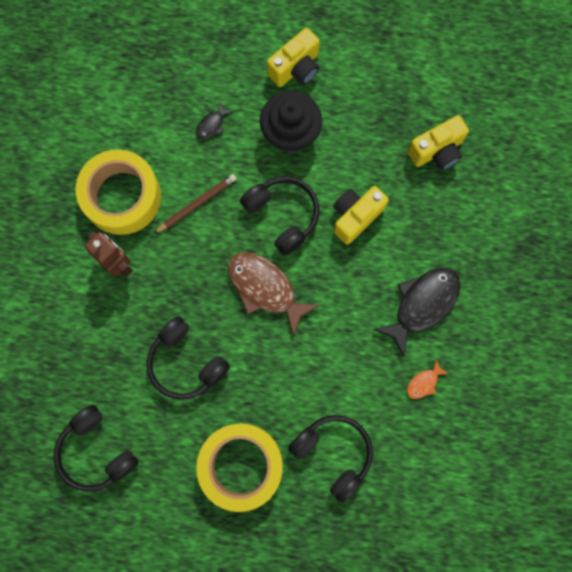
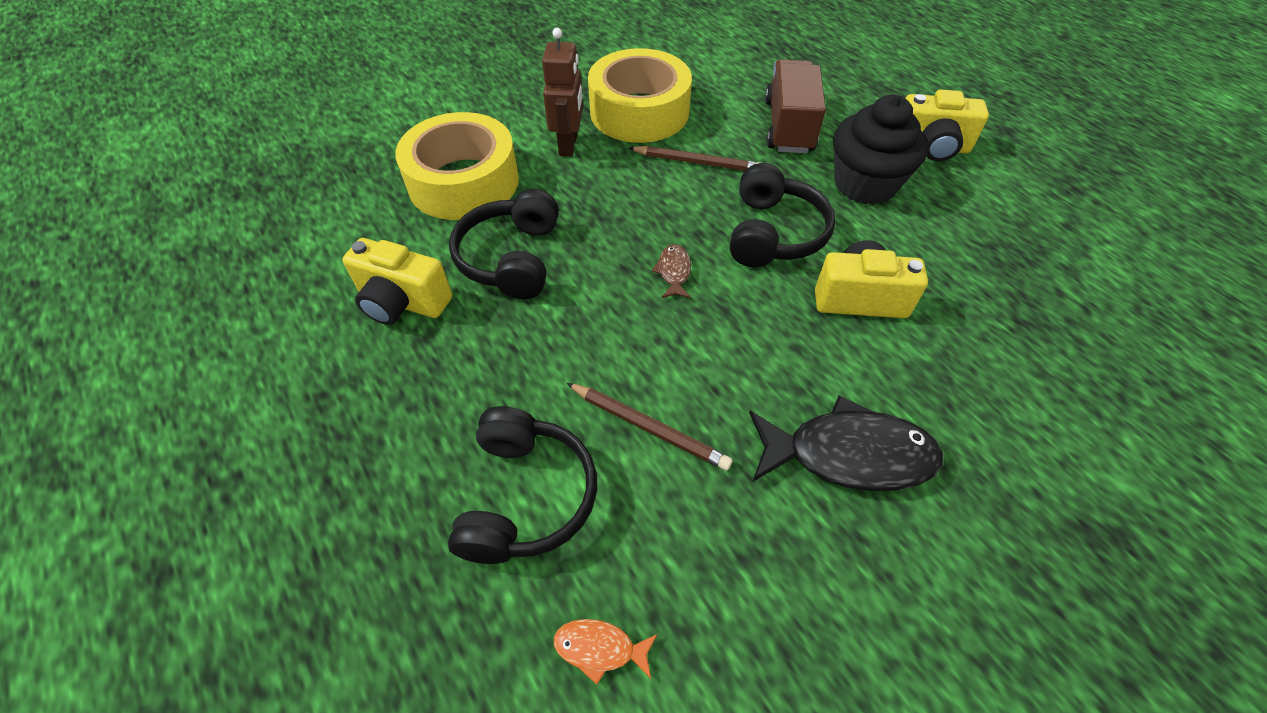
camera: 50 degrees right, 25 degrees down
(96, 451) = (334, 247): black headphones -> none
(211, 125) = (788, 126): black fish -> brown truck
(241, 465) = (420, 395): yellow tape -> yellow tape (463, 182)
(265, 288) = (674, 272): brown fish -> brown fish, size x0.46
(342, 376) = (649, 427): none -> brown pencil
(424, 382) = (746, 545): orange fish -> orange fish (600, 648)
(436, 151) = (1043, 323): yellow camera -> yellow camera (403, 302)

